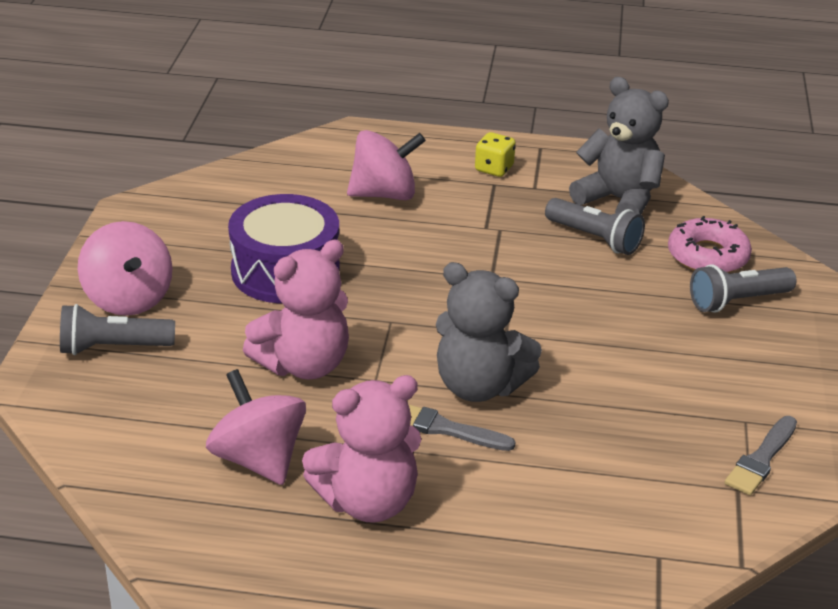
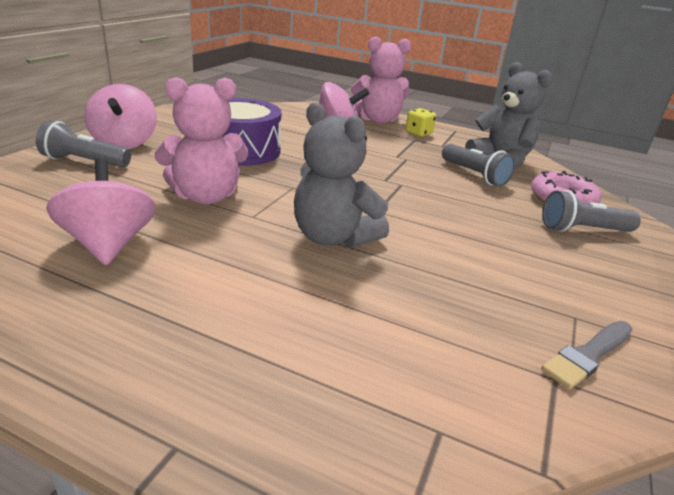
camera: 15 degrees right, 5 degrees down
(368, 502) = (169, 297): pink teddy bear -> pink teddy bear (378, 120)
(445, 429) = (283, 259): grey brush -> none

